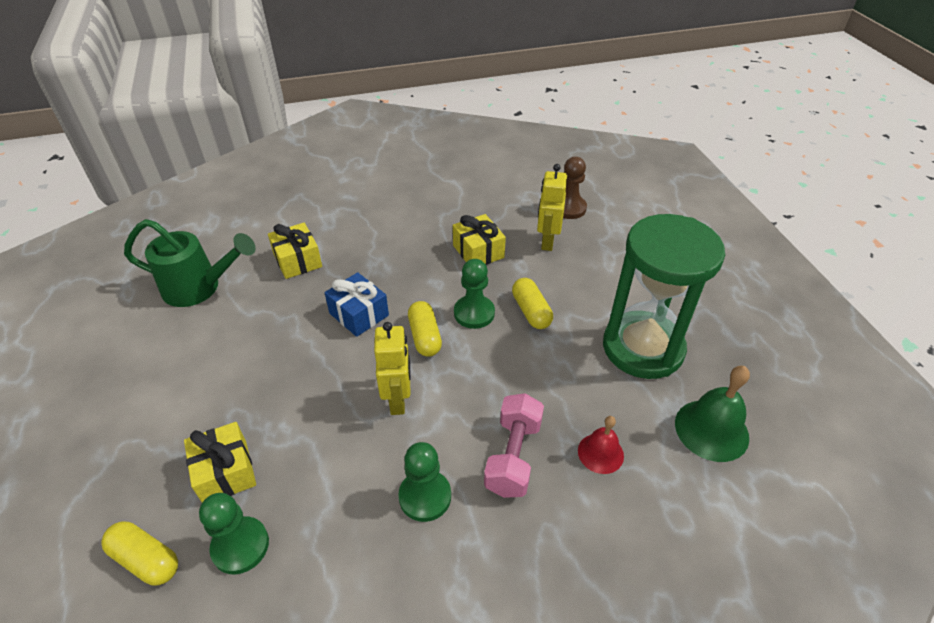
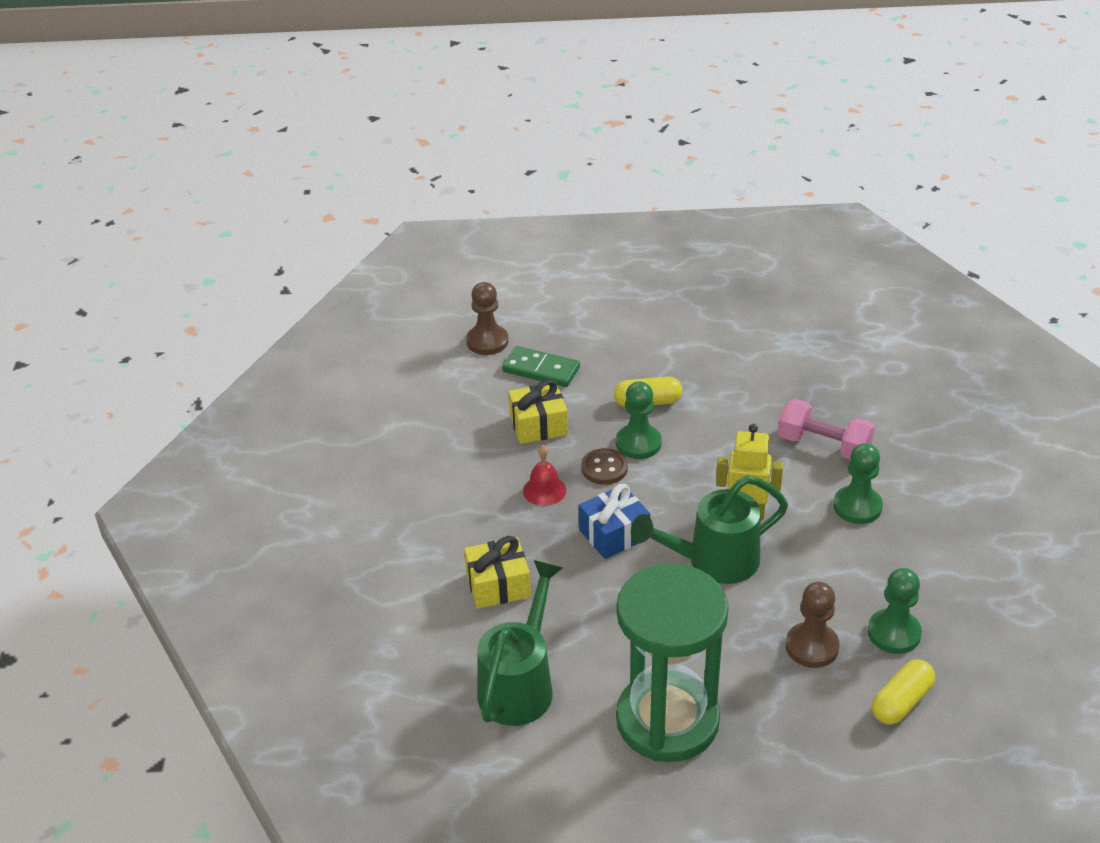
camera: 75 degrees left, 5 degrees down
(225, 472) = (812, 647): yellow gift -> brown pawn
(332, 384) = (714, 561): none -> green watering can
(425, 336) = (663, 484): yellow capsule -> none
(436, 297) = (604, 468): none -> brown button
(547, 242) = (541, 370): yellow robot -> green domino
(600, 453) = (828, 393): red bell -> red bell (544, 490)
(643, 348) = (716, 341): green hourglass -> green hourglass (667, 720)
(711, 430) = (815, 327): green bell -> none

